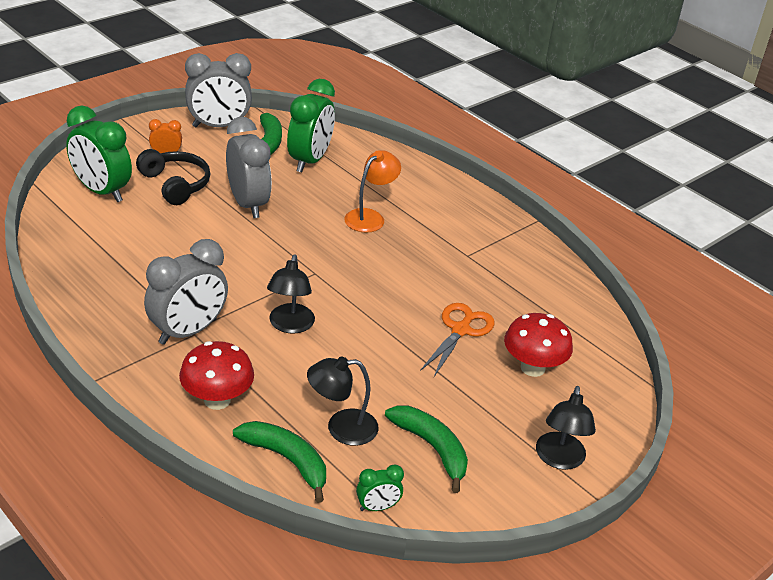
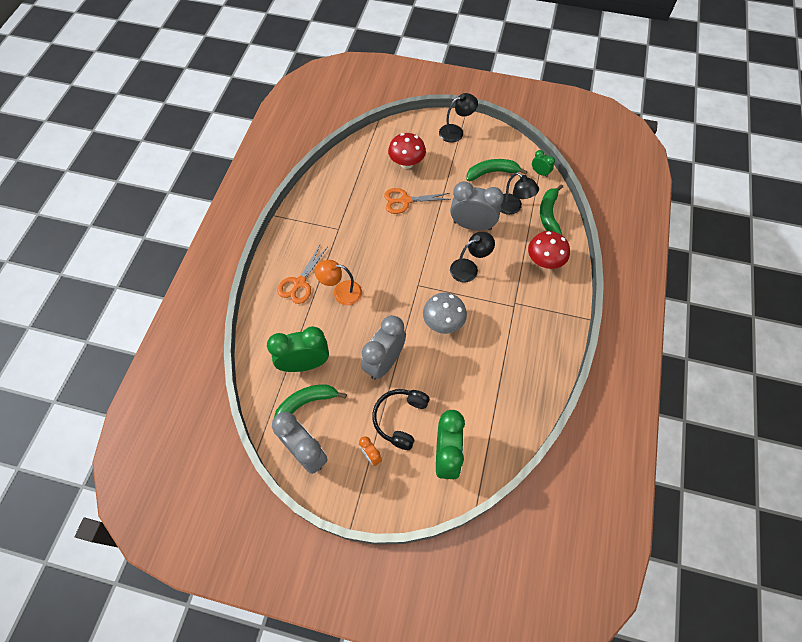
camera: 120 degrees left, 25 degrees up
(188, 332) = (516, 306): grey clock -> grey clock (472, 225)
(241, 264) = (443, 323): none -> grey mushroom
(414, 197) = (299, 283): none -> orange scissors
(432, 448) = (492, 172): green banana -> green banana turned 60 degrees clockwise

